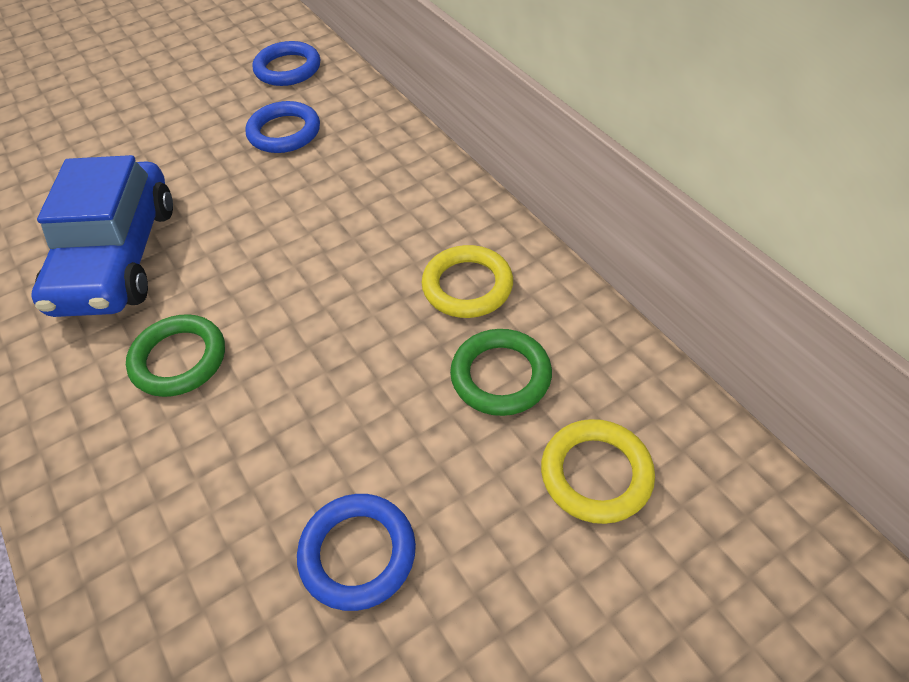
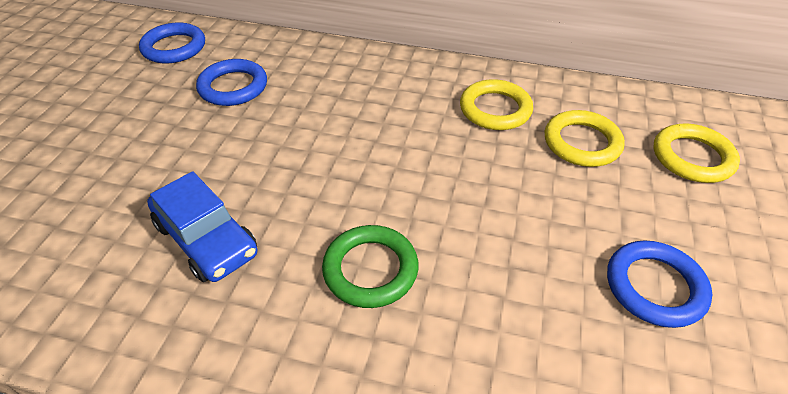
camera: 45 degrees left, 5 degrees down
(117, 257) = (207, 239): blue car -> blue car, size x0.63
(500, 376) = (582, 143): green ring -> yellow ring

